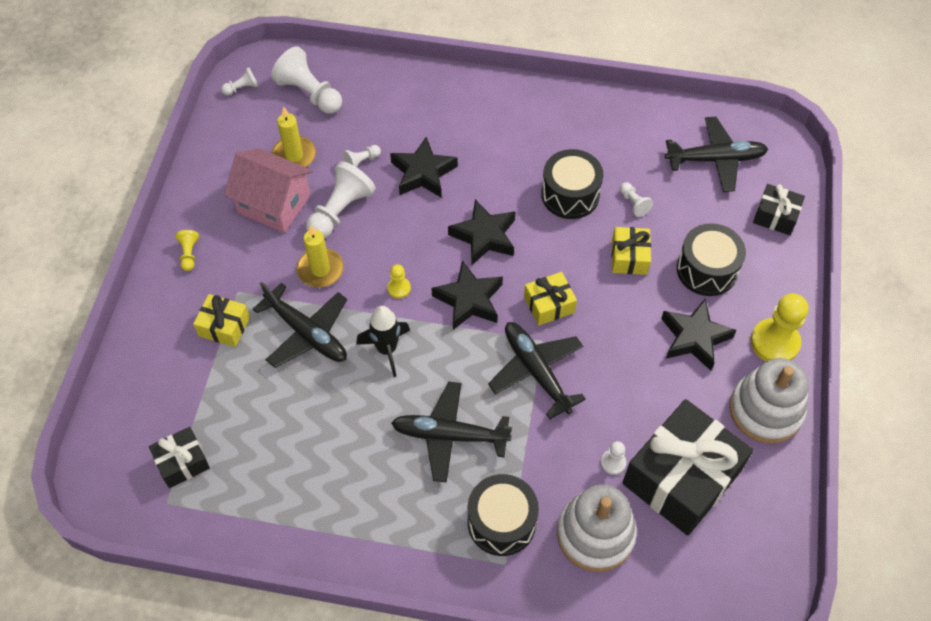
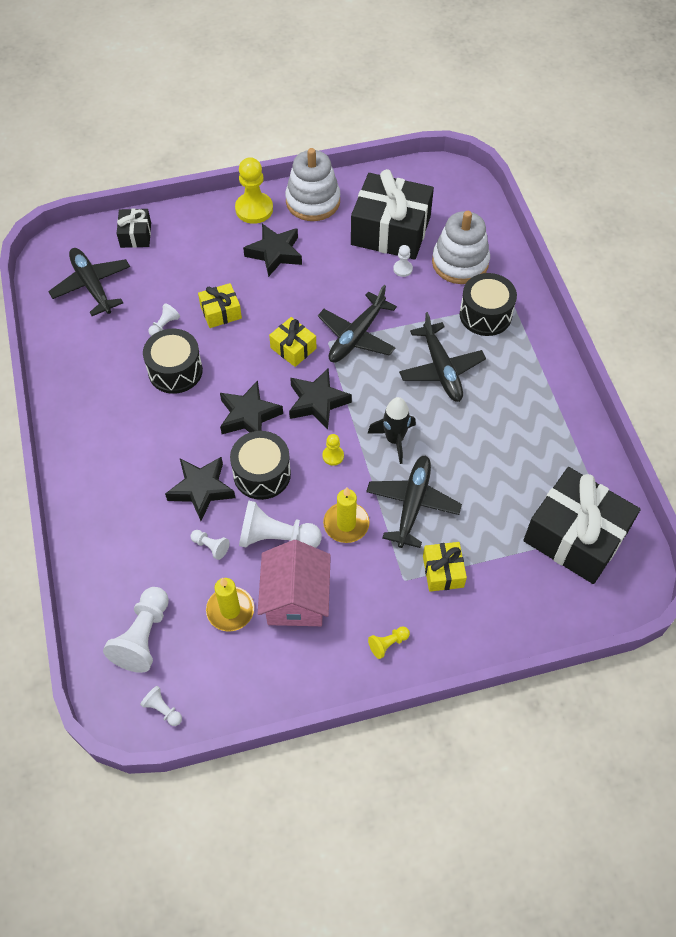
camera: 115 degrees left, 0 degrees up
(182, 462) = (575, 536): black gift -> black gift, size x2.08
(706, 270) = (209, 262): black drum -> black drum (262, 474)

